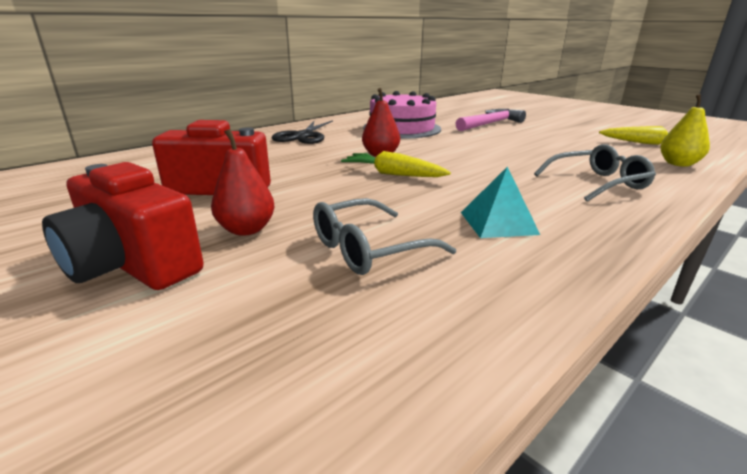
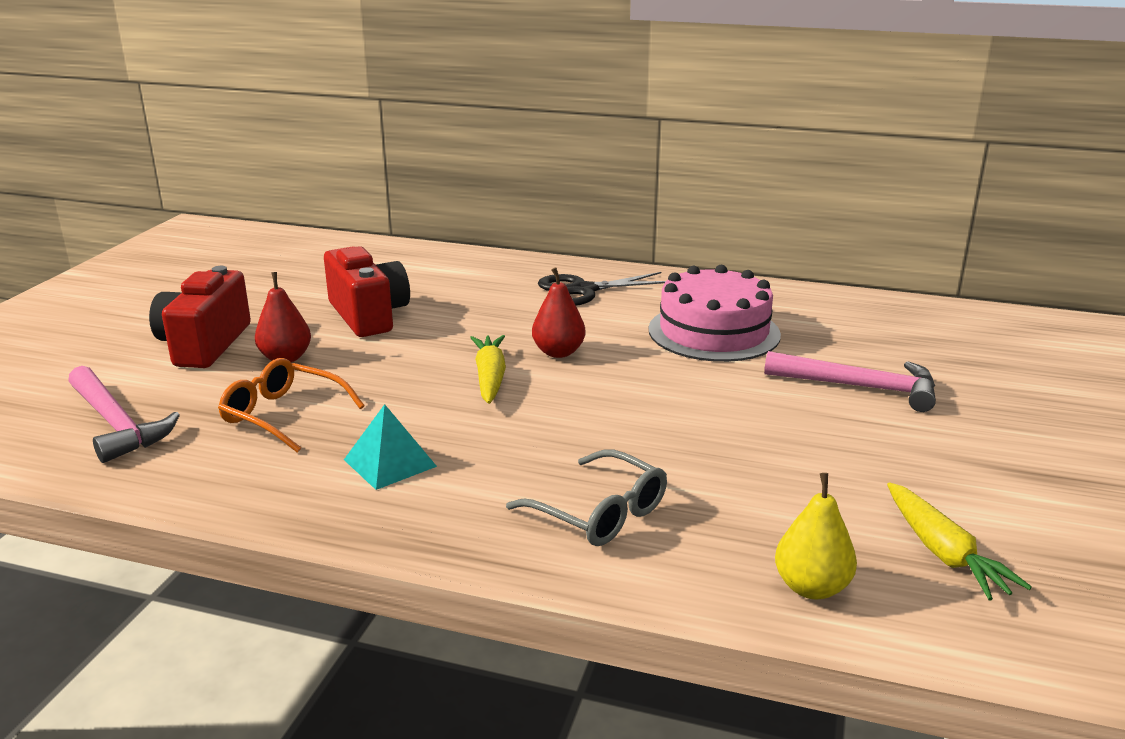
camera: 60 degrees right, 0 degrees up
(262, 361) = (117, 424): none -> pink hammer
(369, 249) = (284, 415): grey glasses -> orange glasses

